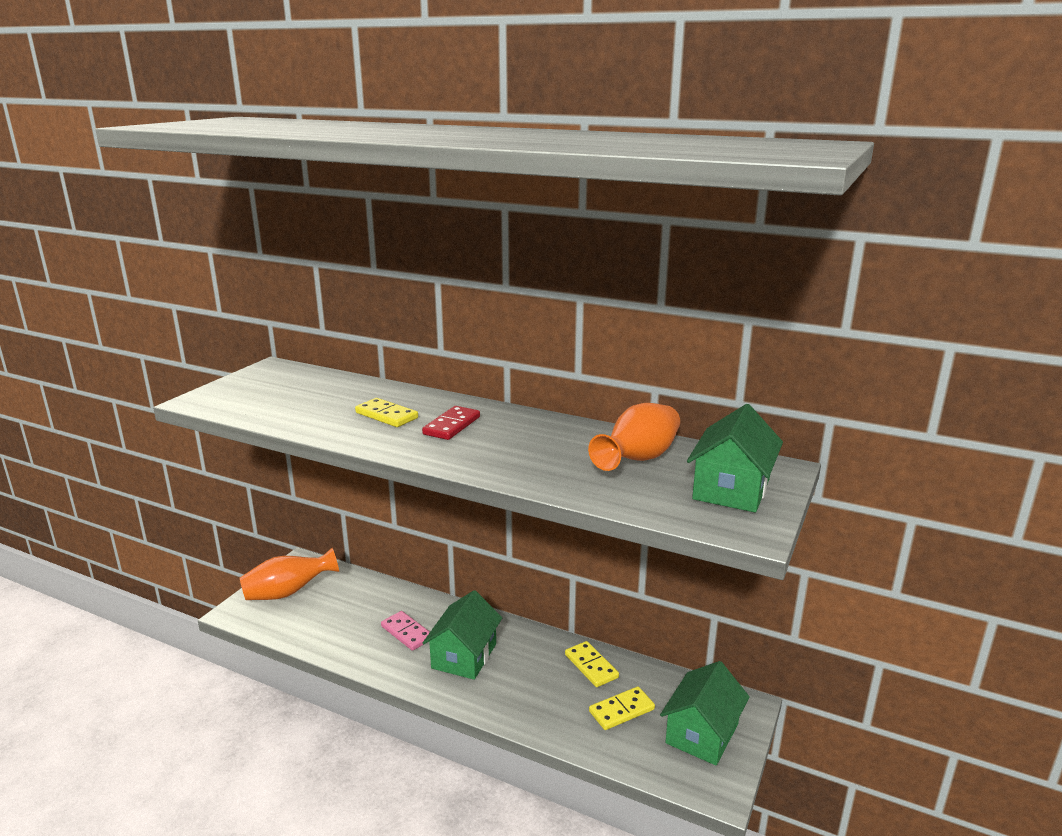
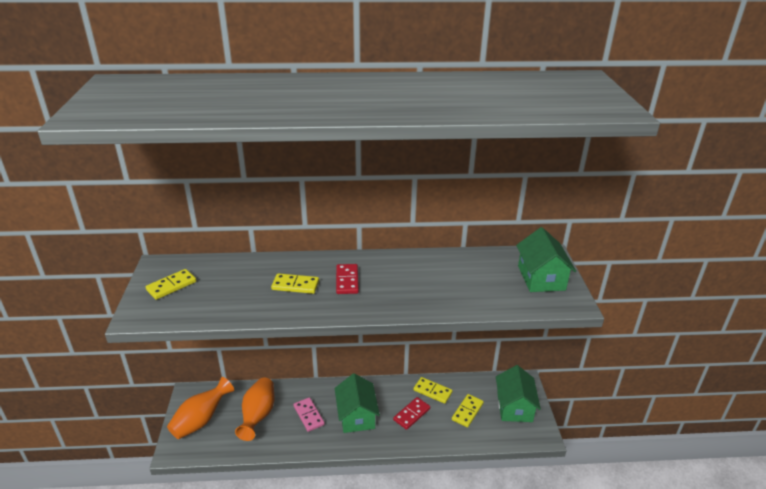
camera: 30 degrees left, 10 degrees up
(262, 385) = (171, 286): none -> yellow domino
(406, 633) = (308, 415): pink domino -> pink domino turned 45 degrees clockwise
(538, 682) = (411, 414): none -> red domino
(638, 459) = (478, 272): orange vase -> orange vase (258, 416)

